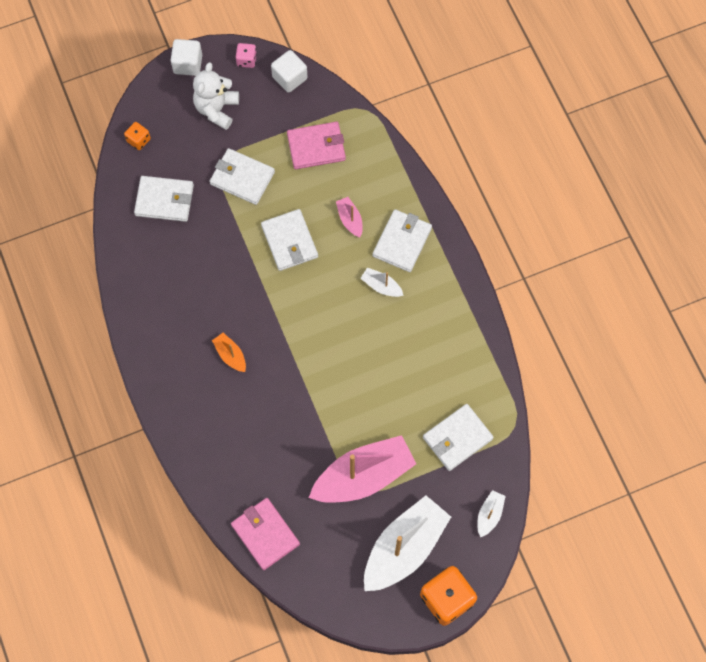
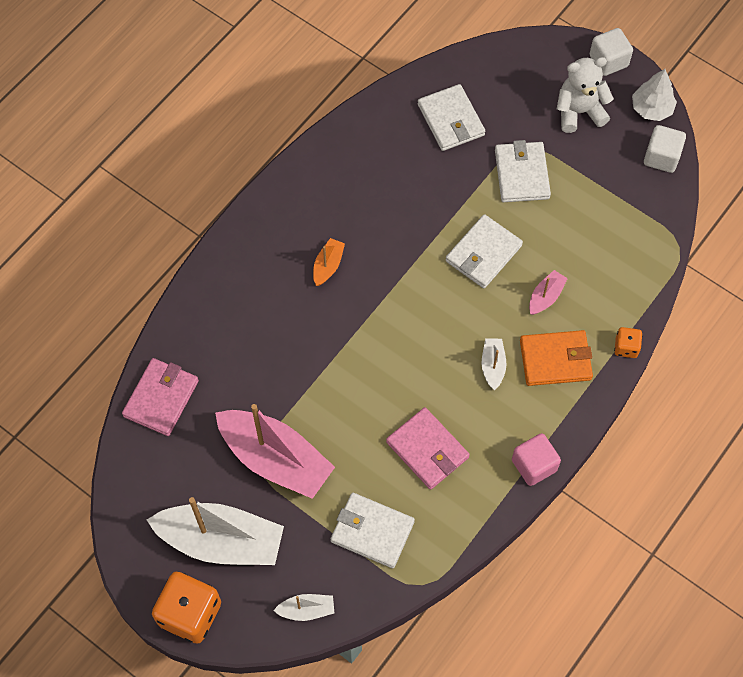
camera: 60 degrees right, 5 degrees down
(138, 140) = (497, 64): orange dice -> orange dice (626, 347)
(246, 60) = (651, 109): pink dice -> white tree
(316, 147) = (603, 222): pink wallet -> pink wallet (427, 450)
(402, 242) = (555, 360): white wallet -> orange wallet
(471, 302) = (534, 465): none -> pink cube

